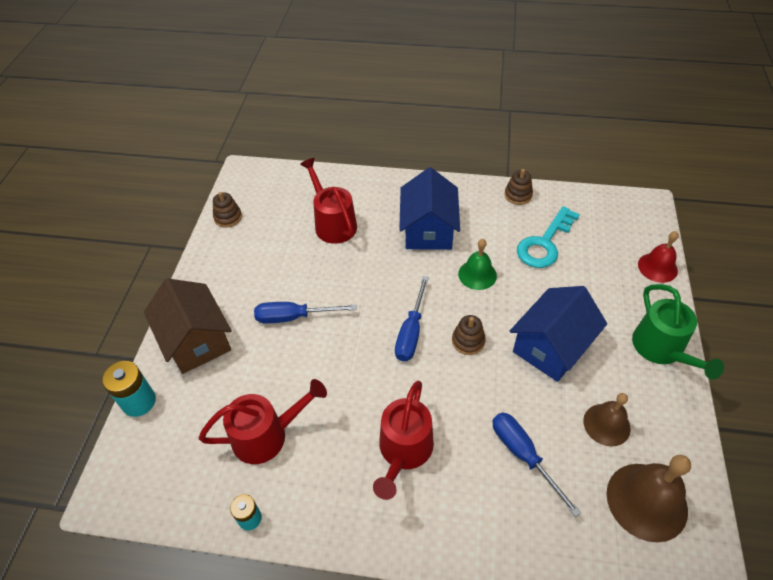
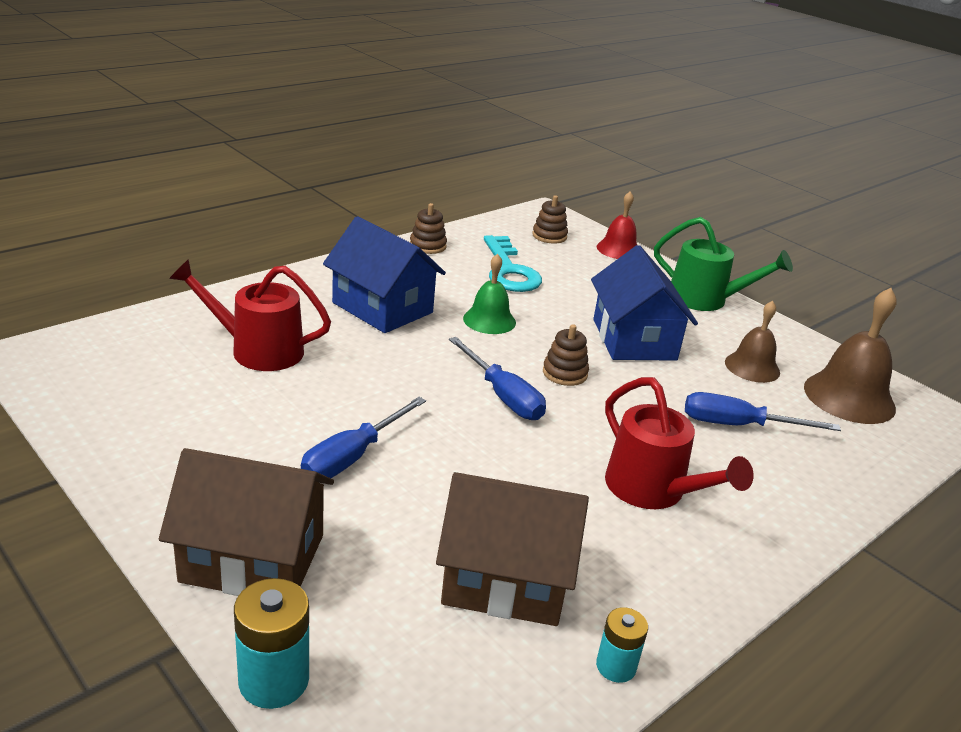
camera: 55 degrees left, 20 degrees down
(228, 217) = (83, 411): brown stacking toy -> brown stacking toy (549, 236)
(267, 435) = (505, 580): red watering can -> brown house

